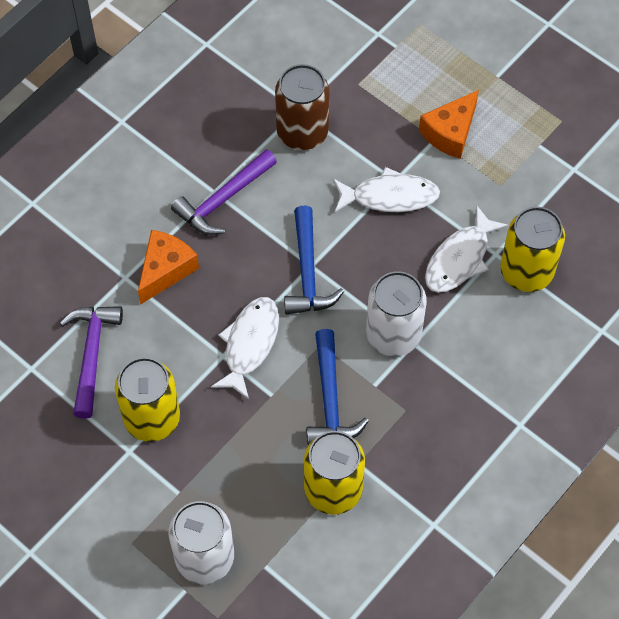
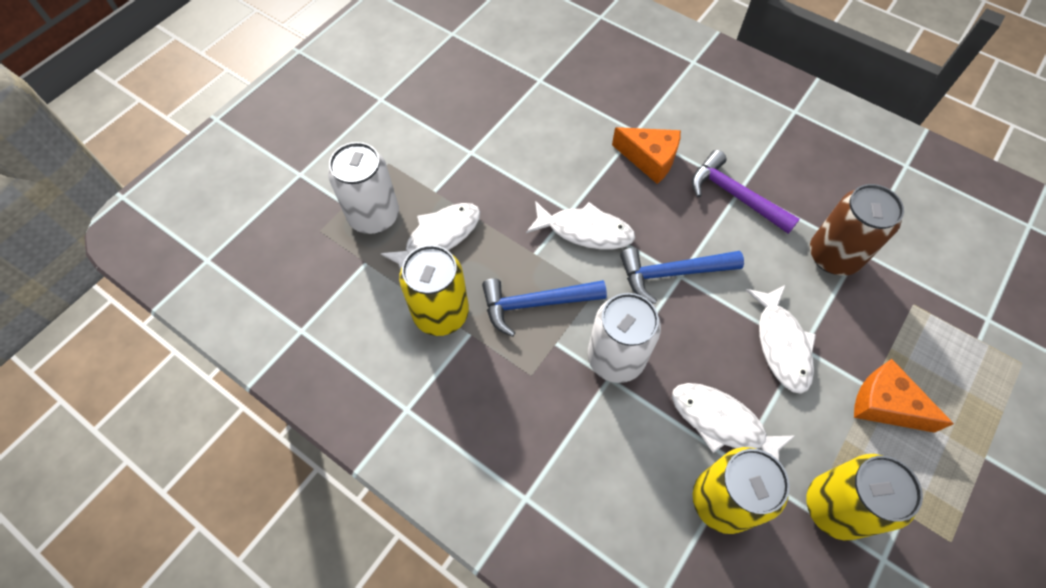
camera: 85 degrees right, 0 degrees up
(91, 354) = (558, 117): purple hammer -> none
(152, 418) = (502, 165): yellow can -> yellow can (835, 507)
(241, 489) = (438, 237): none -> white fish

